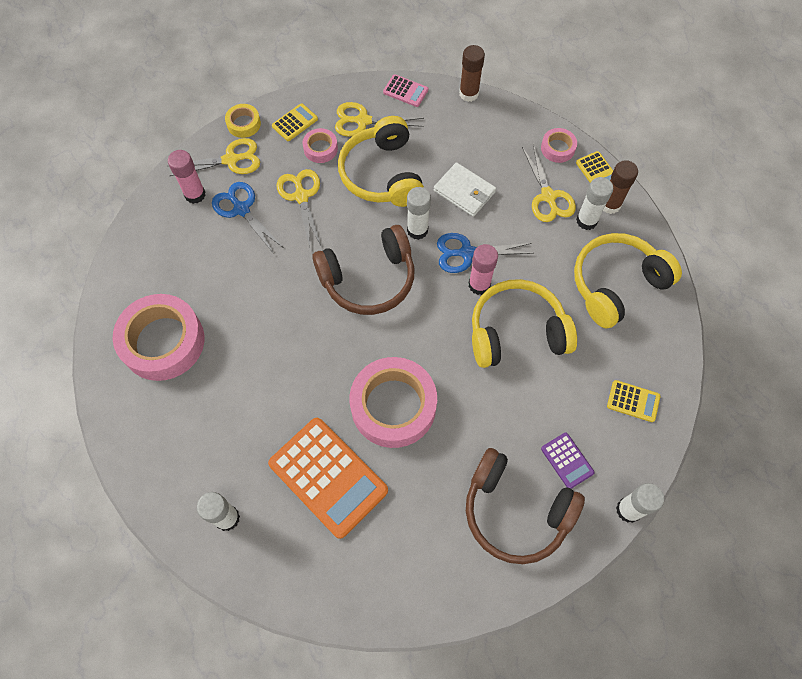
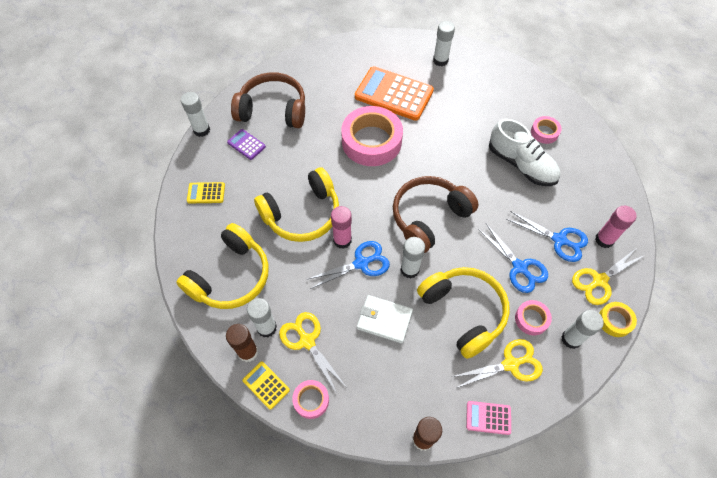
camera: 160 degrees right, 5 degrees down
(163, 342) = (544, 132): pink tape -> pink tape, size x0.47
(222, 308) = (521, 164): none -> white shoe
(295, 123) = (571, 339): yellow calculator -> white glue stick
(301, 196) = (519, 267): yellow scissors -> blue scissors

